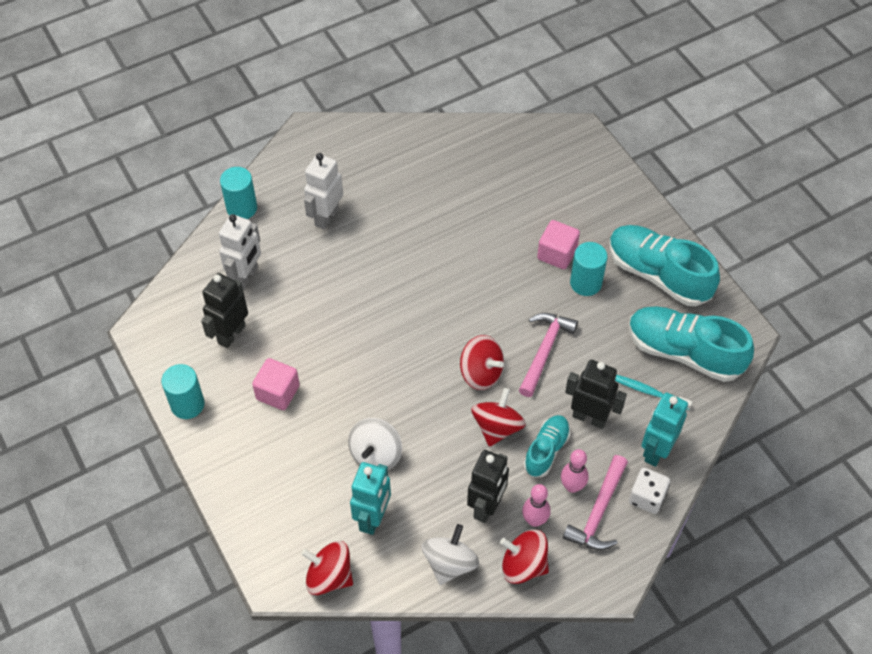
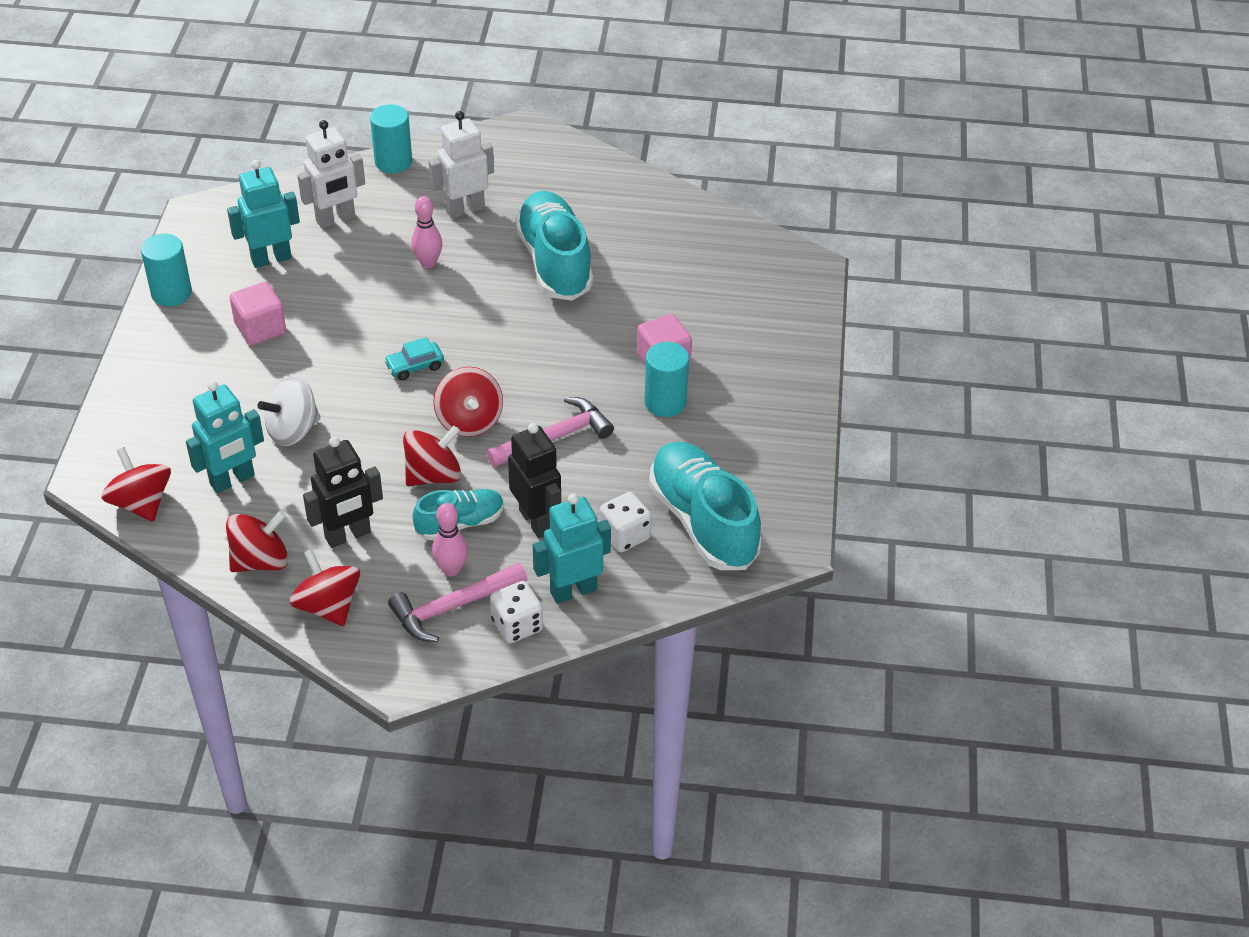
camera: 35 degrees right, 10 degrees down
(231, 334) = (271, 258): black robot -> turquoise robot
(408, 356) = (415, 366): none -> turquoise car
(449, 563) = (260, 561): white spinning top -> red spinning top
(534, 520) = (381, 575): pink bowling pin -> pink bowling pin (428, 263)
(649, 392) = (625, 535): turquoise toothbrush -> white dice
(658, 275) = (753, 437): turquoise shoe -> turquoise shoe (554, 262)

